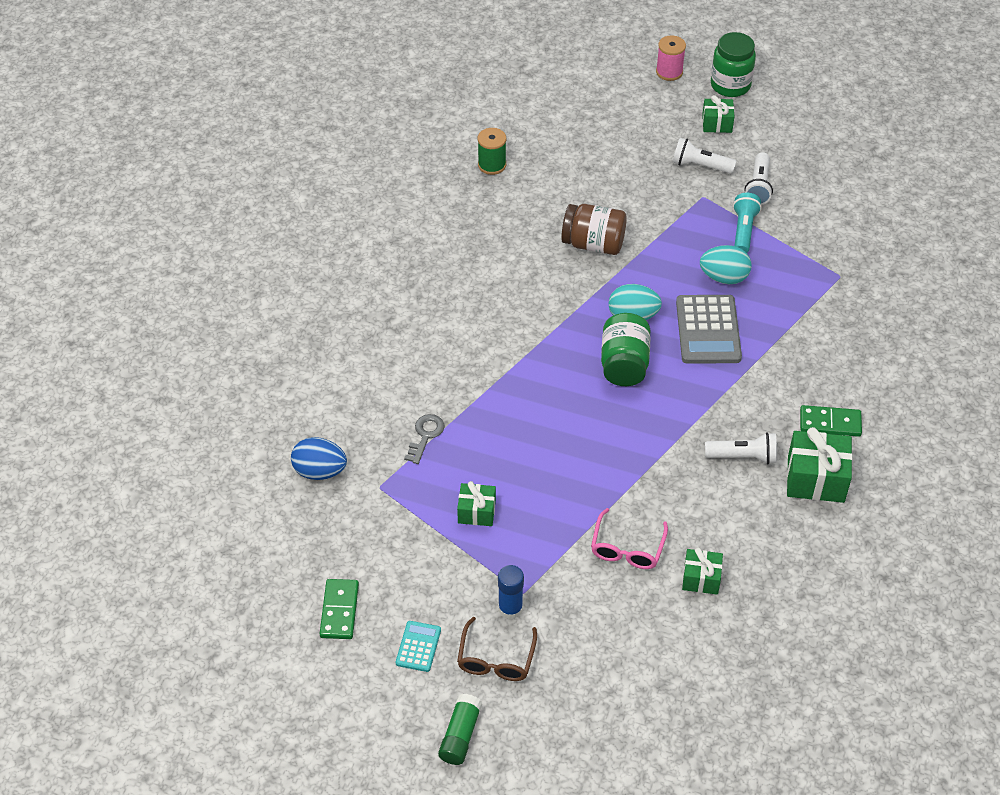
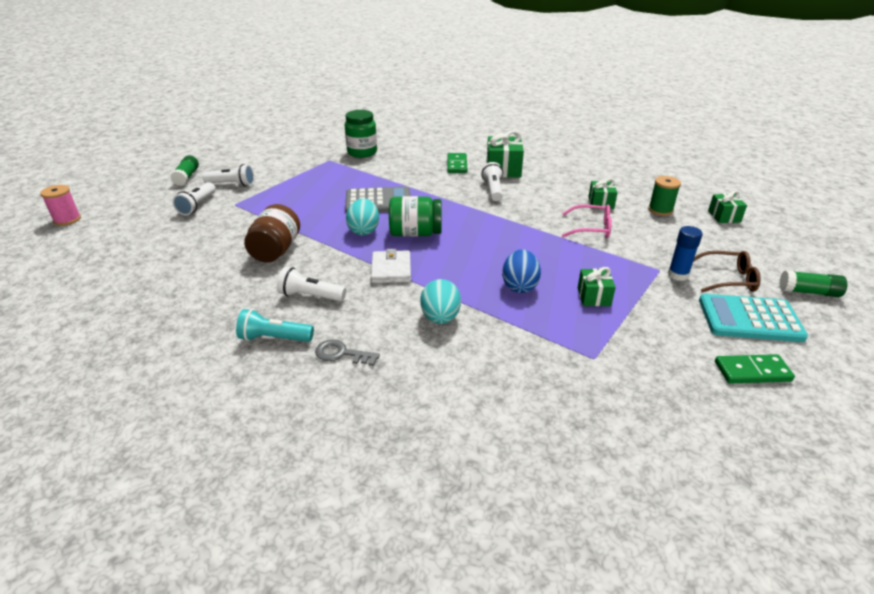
camera: 95 degrees left, 15 degrees down
(320, 471) = (593, 406): blue egg -> blue egg (519, 286)
(418, 646) = (750, 319): turquoise calculator -> turquoise calculator, size x1.92
(425, 435) = (519, 332): grey key -> grey key (341, 354)
(492, 165) = (140, 313): green spool -> green spool (660, 210)
(504, 277) = (310, 296): none -> white flashlight
(546, 340) = (391, 269): none -> white wallet
(717, 123) = (150, 199): green gift -> green gift (724, 216)
(724, 277) = (325, 196): turquoise egg -> turquoise egg (440, 318)
(730, 85) = (106, 194): green jar -> green jar (362, 152)
(743, 230) = (277, 189): turquoise flashlight -> turquoise flashlight (274, 338)
(779, 143) = (187, 177): none -> green glue stick

